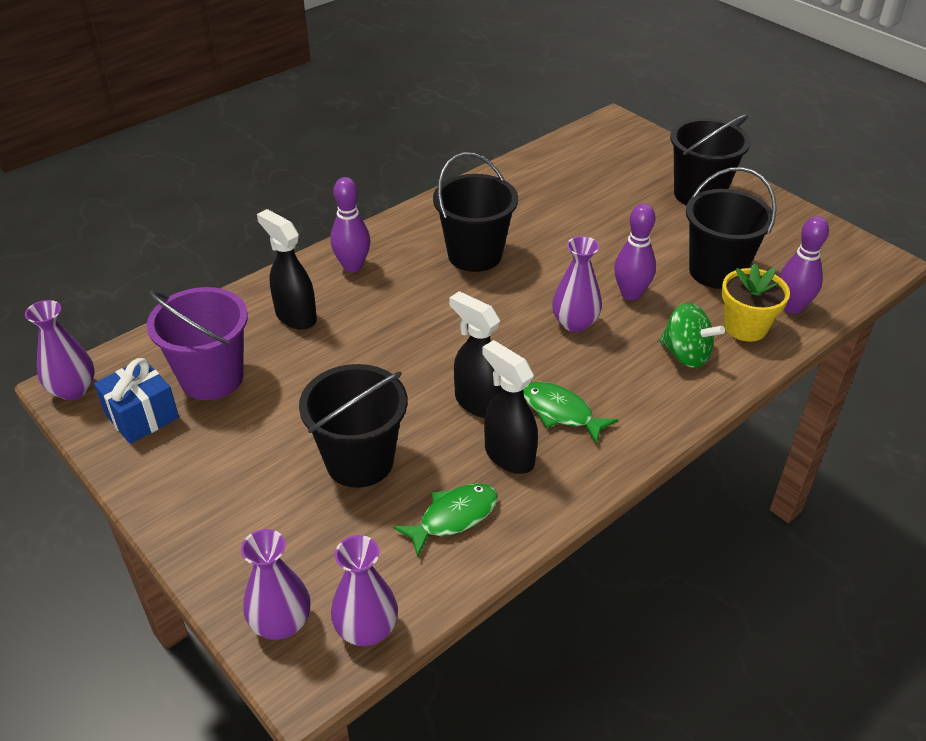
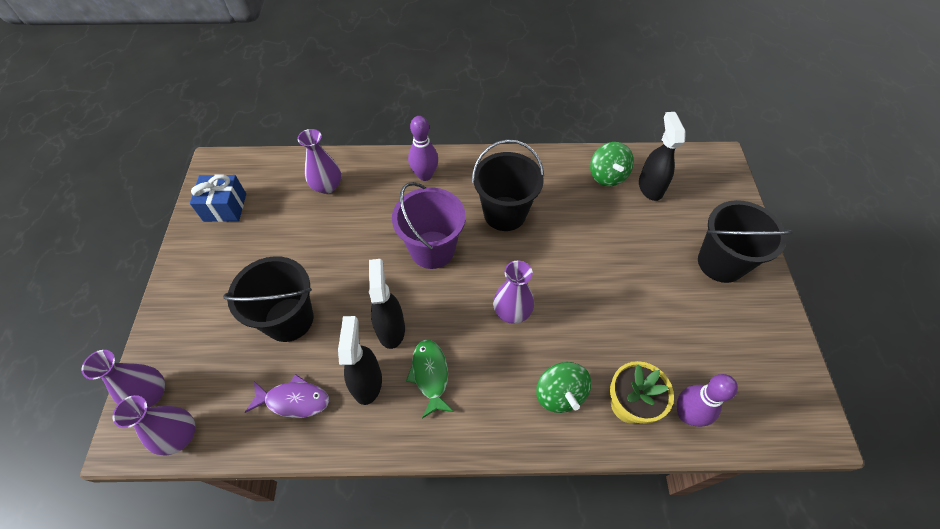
camera: 40 degrees right, 15 degrees up
(73, 389) = (214, 167): purple vase -> purple vase (327, 186)
(212, 378) = (278, 205): purple bucket -> purple bucket (432, 249)
(295, 316) = (359, 191): black spray bottle -> black spray bottle (650, 187)
(453, 517) = (294, 400): green fish -> purple fish
(534, 179) = (607, 176): none -> green spinning top
(631, 294) = (575, 315): purple bowling pin -> none
(717, 271) = (660, 340): black bucket -> none

